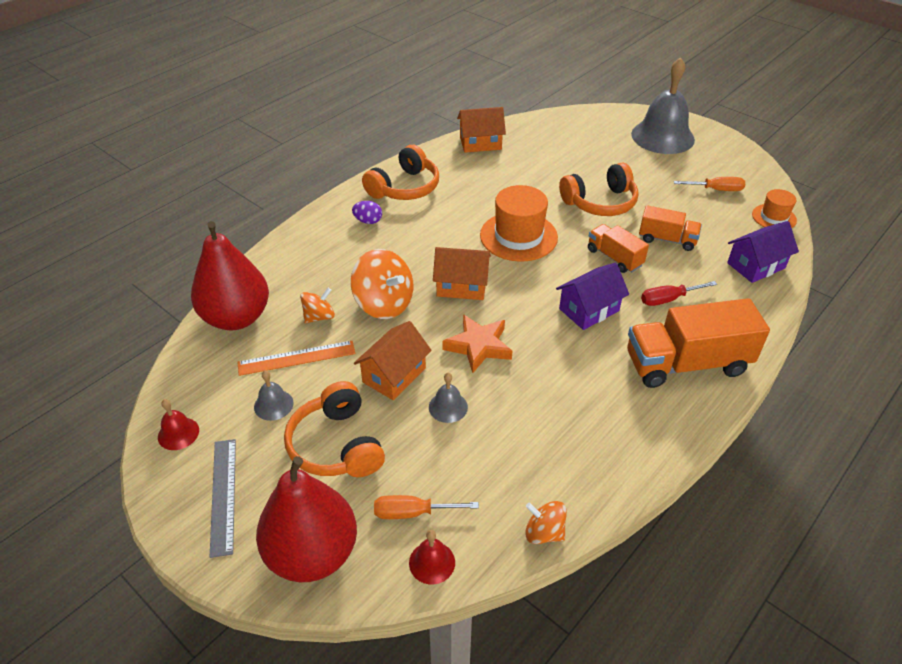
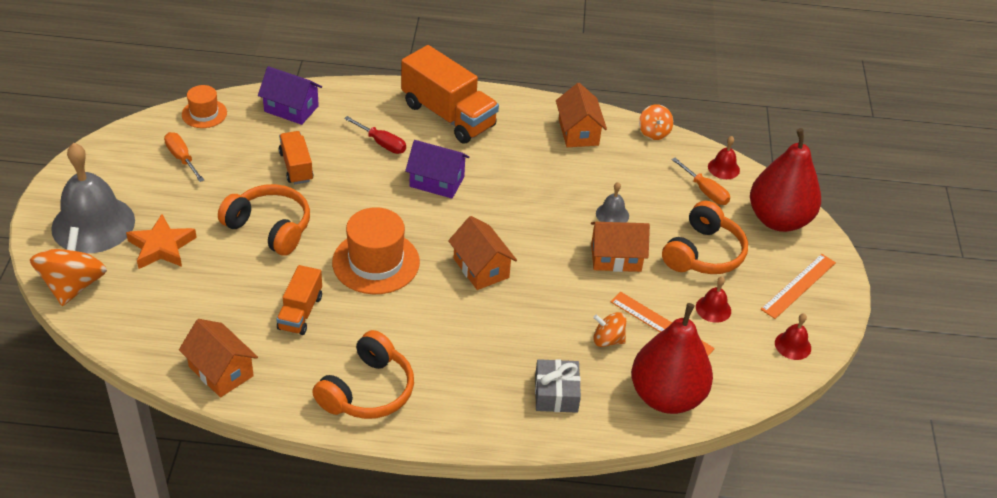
camera: 130 degrees left, 0 degrees up
(223, 495) = (798, 286): grey ruler -> orange ruler
(273, 405) = (713, 309): grey bell -> red bell
(307, 264) = (556, 393): none -> grey gift
(368, 221) = (451, 387): purple egg -> none
(384, 304) = (551, 306): orange spinning top -> orange spinning top (73, 285)
(404, 187) = (367, 391): orange headphones -> orange headphones turned 120 degrees clockwise
(478, 346) = (539, 225): orange star -> orange star (161, 247)
(592, 457) = (578, 132): none -> orange house
(614, 257) = (352, 190): orange truck -> orange truck (300, 312)

